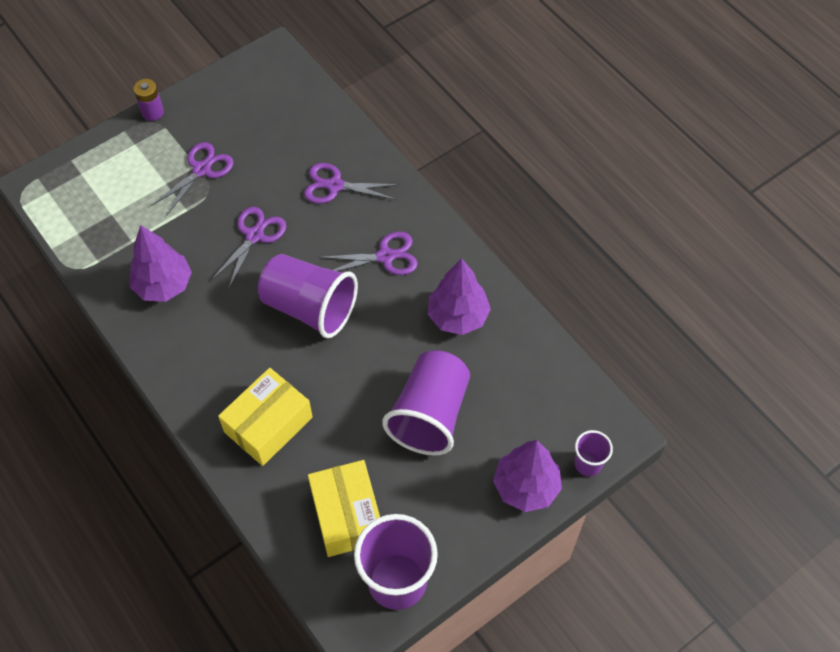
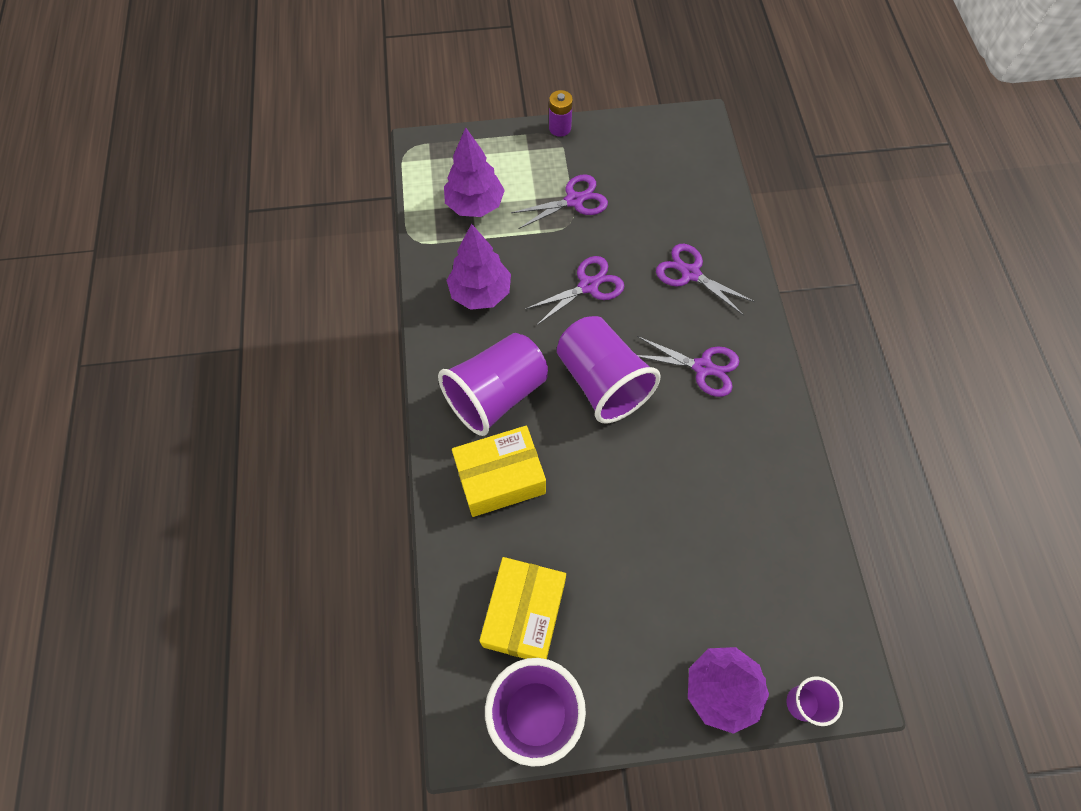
camera: 30 degrees right, 5 degrees up
(430, 415) = (662, 554): purple cup -> purple cup (496, 395)
(458, 316) = (744, 466): purple tree -> purple tree (475, 205)

